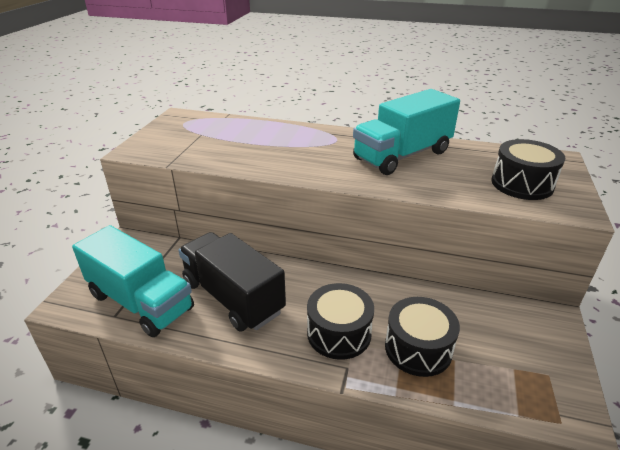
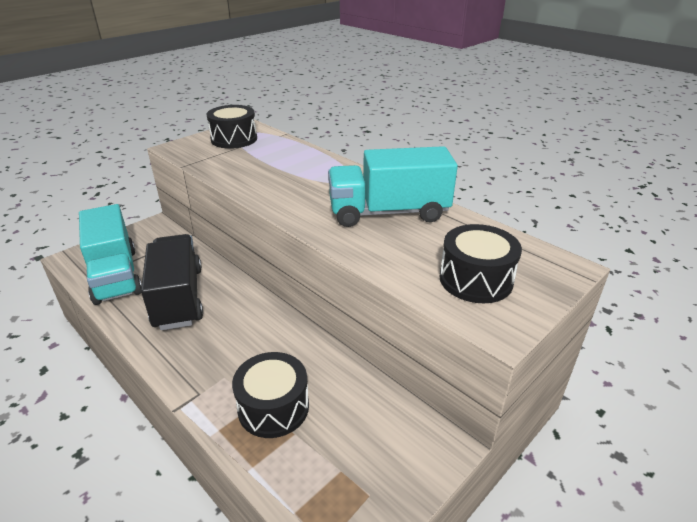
camera: 30 degrees right, 0 degrees up
(339, 333) = (224, 362): black drum -> black drum (234, 139)

